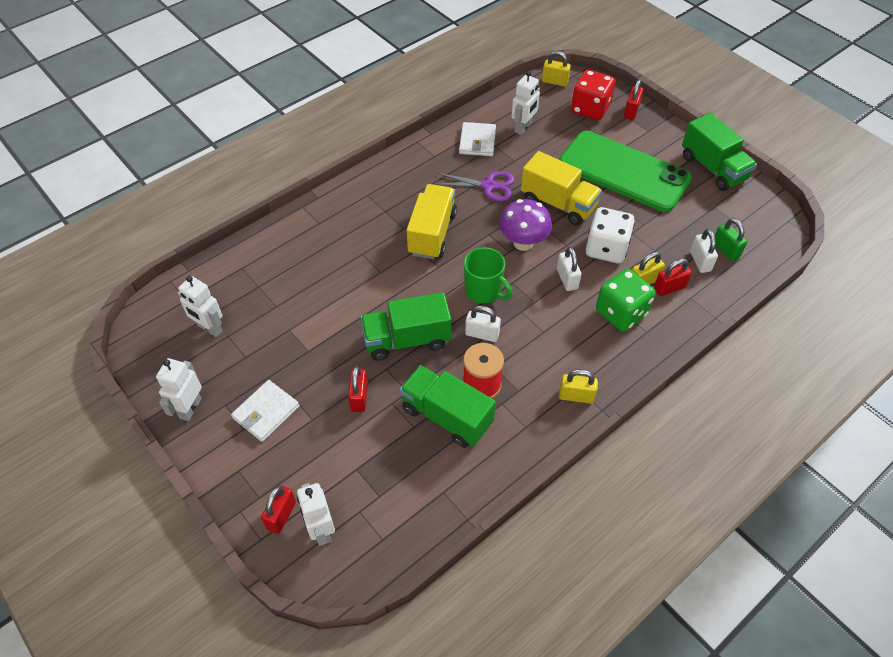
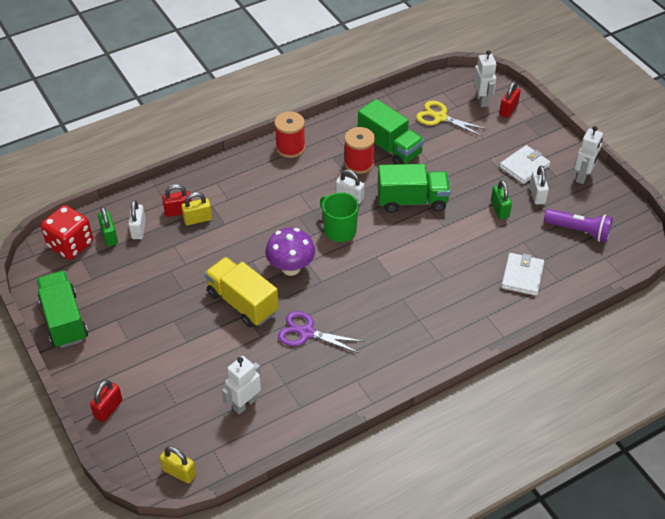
camera: 170 degrees left, 5 degrees down
(209, 328) = (579, 231): white robot -> purple flashlight
(301, 343) = (499, 209): none -> green padlock
(359, 397) = (453, 167): red padlock -> none
(382, 483) = (440, 117): none -> yellow scissors
(432, 233) = (375, 288): yellow truck -> none
(477, 141) = (303, 392): white wallet -> white wallet (522, 276)
(567, 279) = (263, 230): white padlock -> white padlock (537, 195)
(576, 396) = (290, 148): yellow padlock -> red spool
(590, 109) = (155, 420): red dice -> red dice (70, 245)
(606, 249) = (216, 252): white dice -> none
(621, 313) = (229, 198): green dice -> none
(623, 171) = (159, 329): green phone -> none

